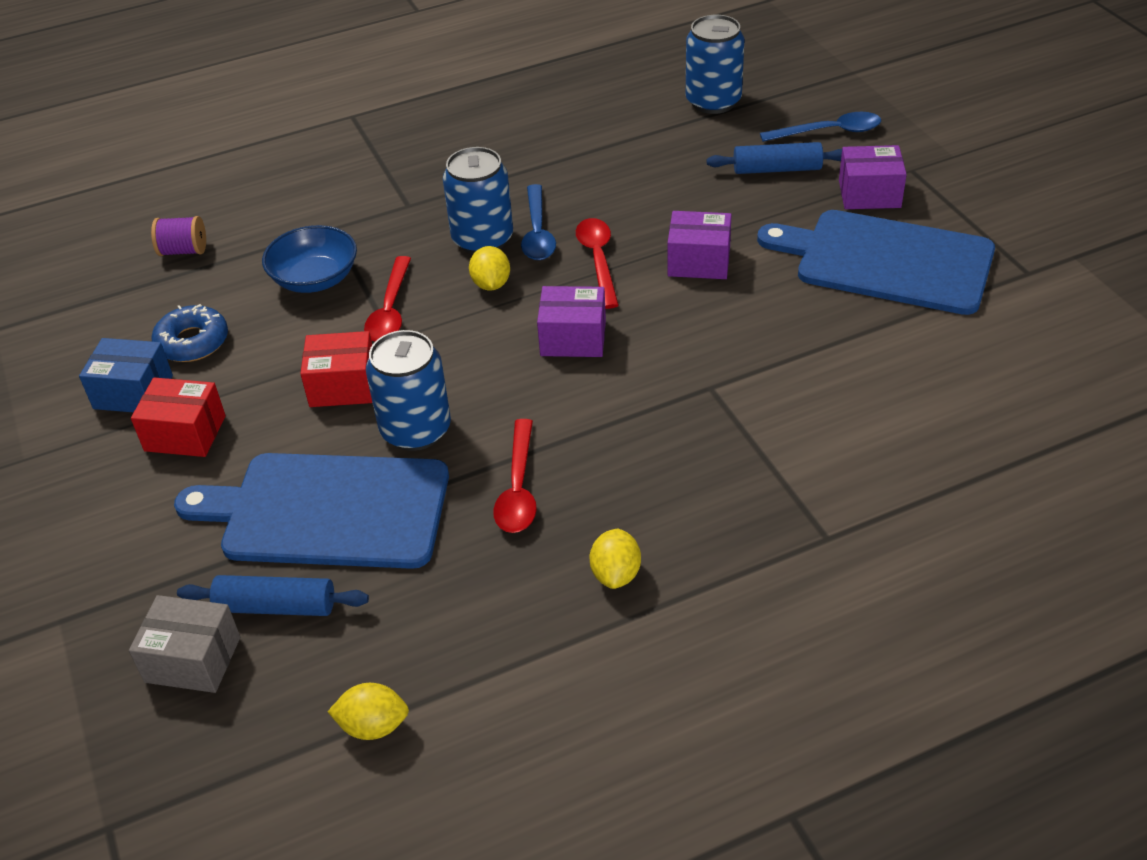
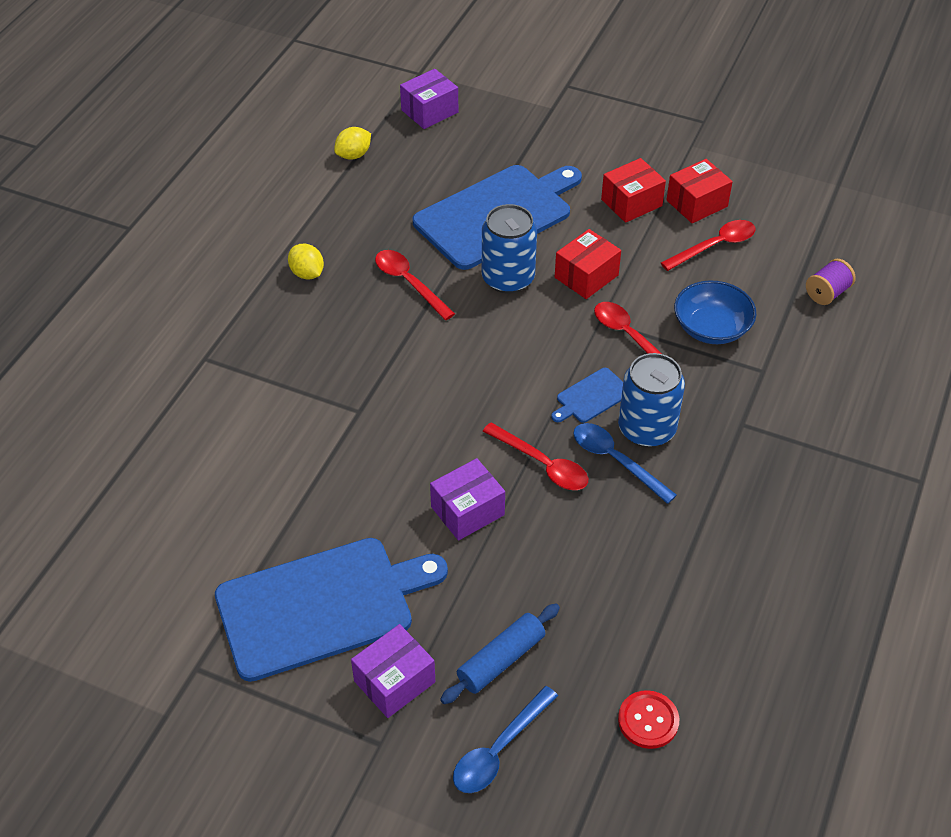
camera: 135 degrees right, 5 degrees up
(133, 392) = (697, 203): blue box -> red box
(192, 342) = (714, 246): blue donut -> red spoon
(193, 659) = (469, 130): grey box -> none
(276, 606) = (461, 166): blue rolling pin -> none
(491, 284) = (591, 397): yellow lemon -> blue cutting board
(573, 338) = (486, 391): purple box -> purple box (429, 111)
(713, 101) = (648, 720): blue can -> red button

